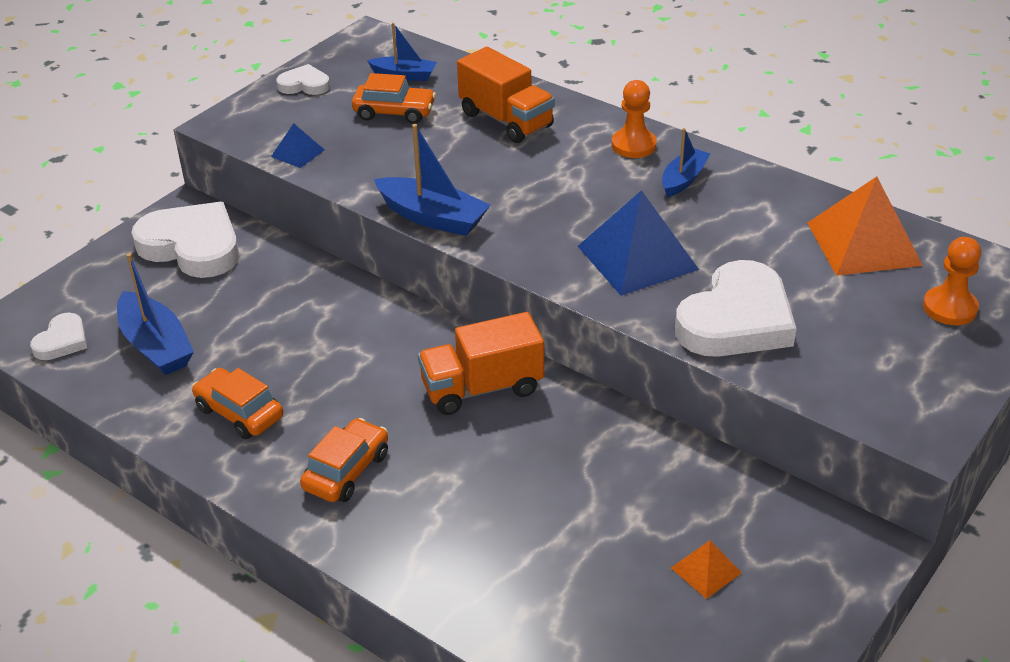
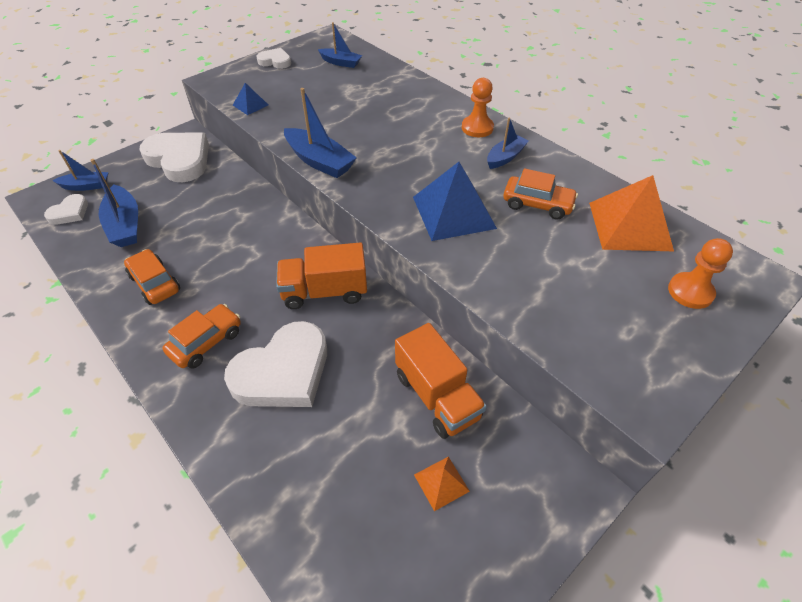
camera: 10 degrees right, 10 degrees up
(67, 302) = (86, 186): none -> blue boat
(394, 112) = (324, 86): orange car -> orange car (537, 204)
(506, 120) = (395, 100): orange truck -> orange truck (437, 396)
(736, 320) = (514, 275): white heart -> white heart (283, 372)

